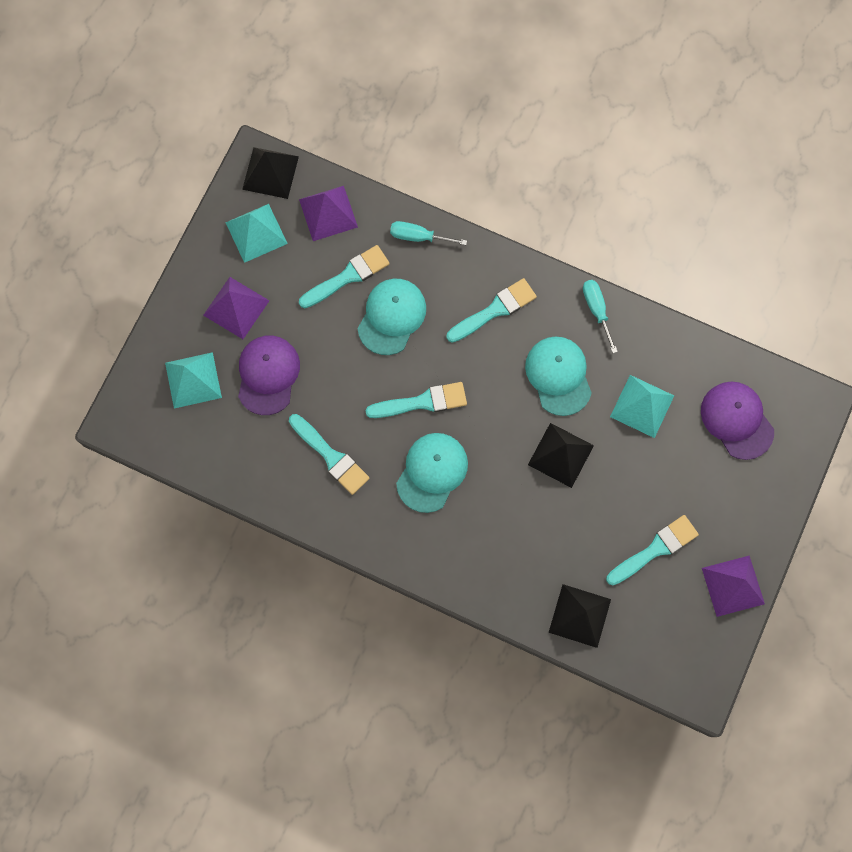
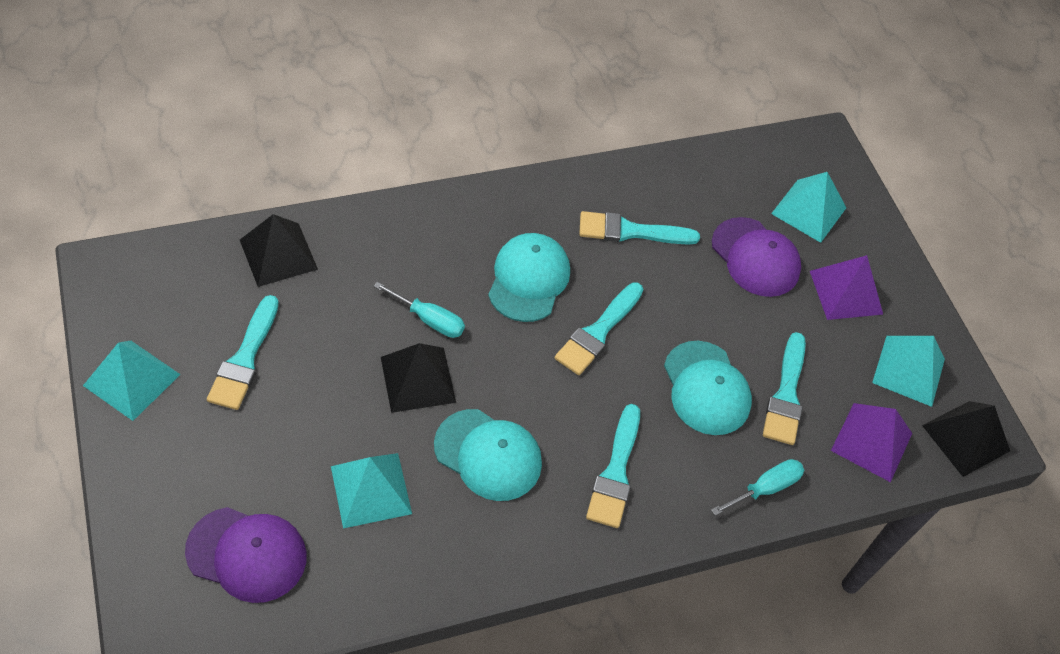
camera: 130 degrees right, 20 degrees down
(432, 472) = (528, 279): turquoise cap -> turquoise cap turned 150 degrees counterclockwise
(596, 310) = (509, 558): turquoise screwdriver -> turquoise screwdriver (429, 320)
(733, 586) = (131, 379): purple pyramid -> turquoise pyramid

